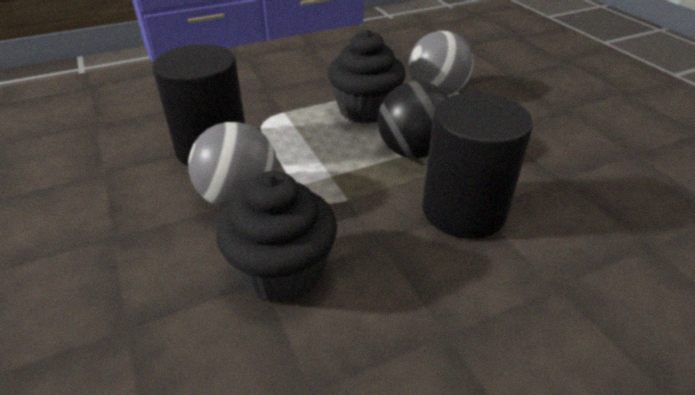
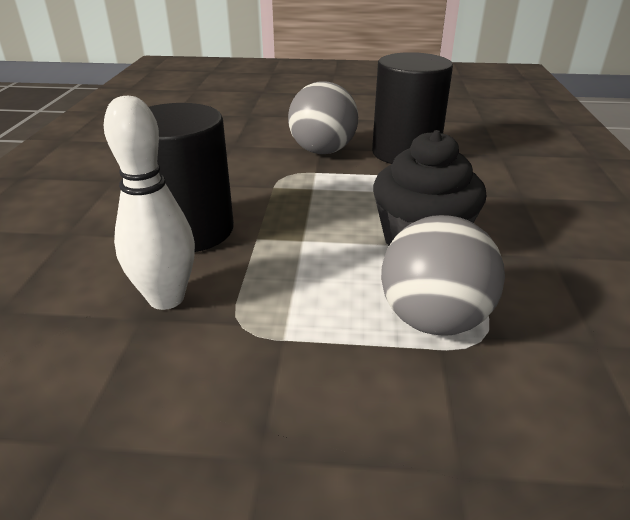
camera: 120 degrees right, 5 degrees down
(282, 271) = (233, 150): black cupcake -> none
(412, 151) = (304, 239): black ball -> none
(536, 178) = (166, 298): none -> white bowling pin

